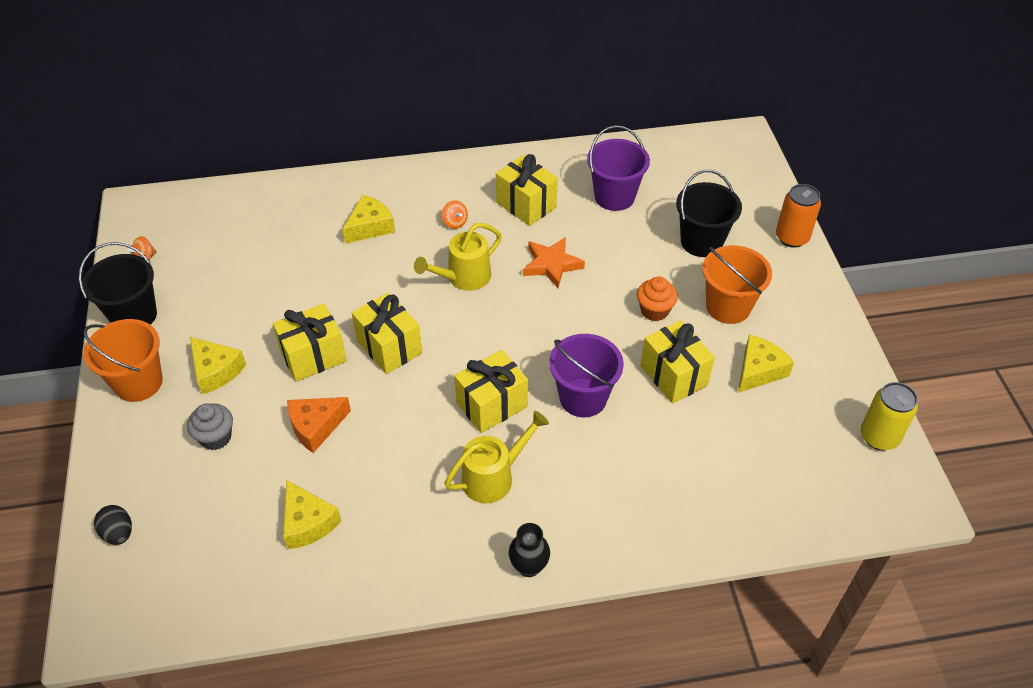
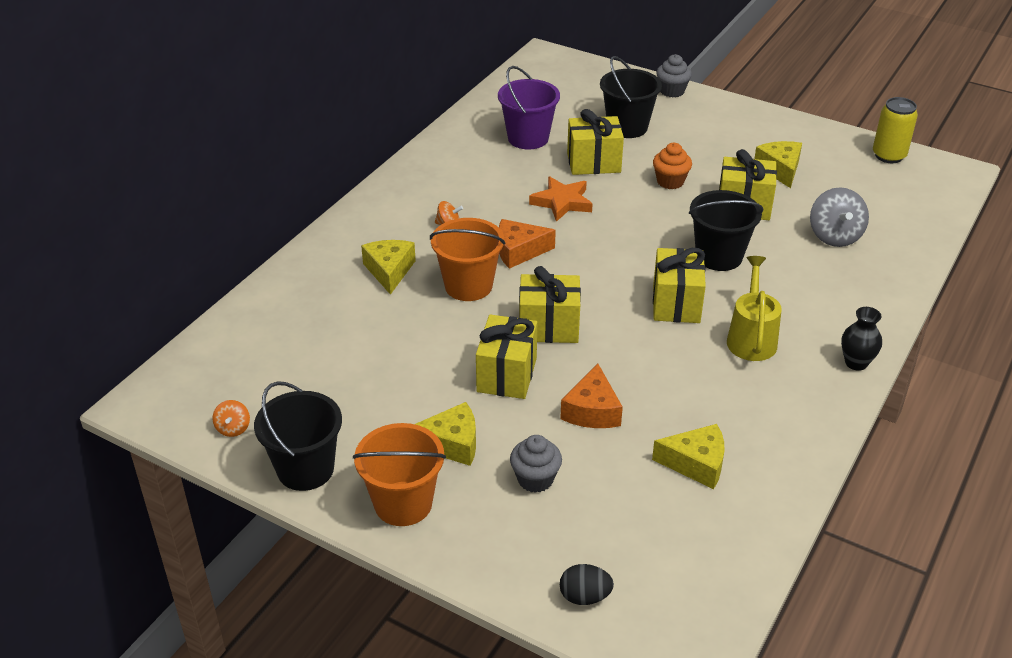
camera: 50 degrees left, 10 degrees down
(463, 278) = (519, 251): yellow watering can -> orange cheese
(526, 205) = (478, 181): yellow gift -> yellow gift (593, 163)
(583, 398) = (719, 256): purple bucket -> black bucket
(699, 460) = (834, 236): none -> grey spinning top
(728, 307) = (705, 150): orange bucket -> orange bucket (468, 286)
(792, 237) = (672, 91): orange can -> grey cupcake

